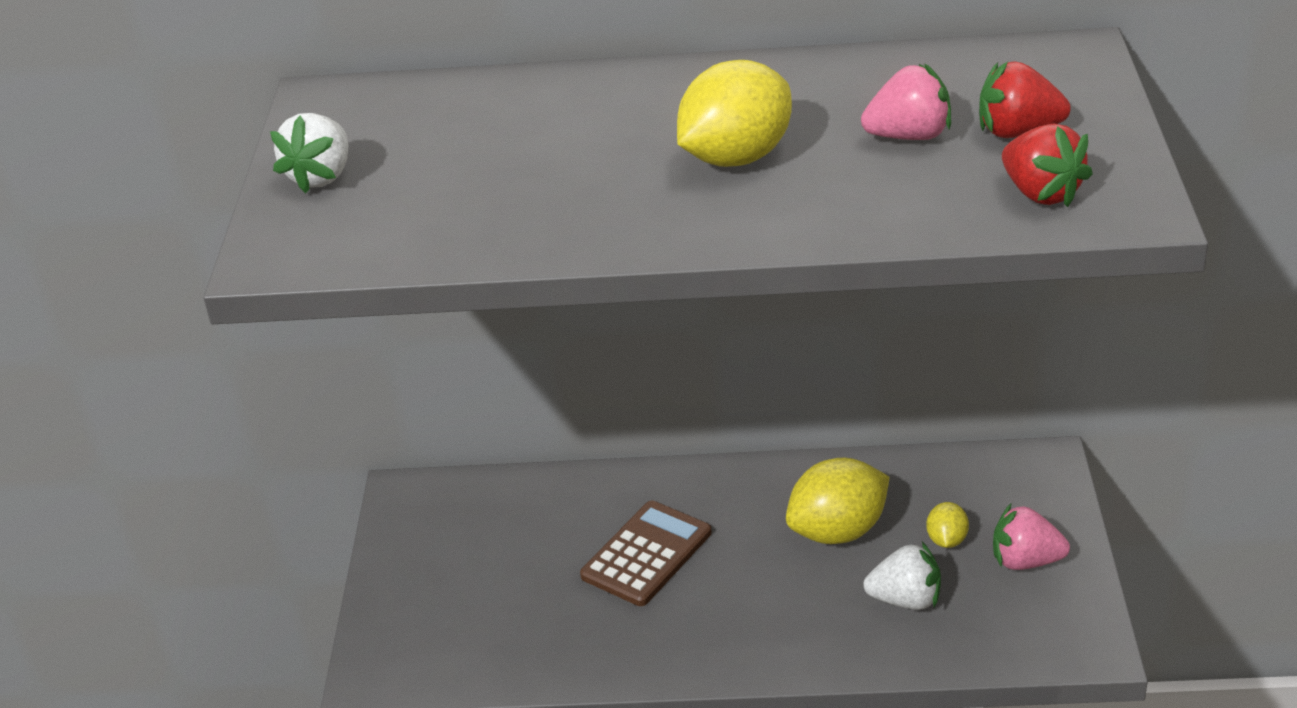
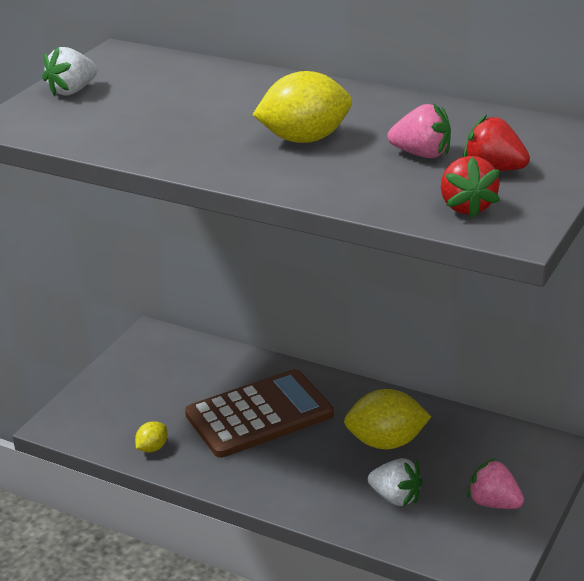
camera: 25 degrees right, 5 degrees down
(646, 554) = (259, 415): brown calculator -> brown calculator, size x1.51
(946, 540) = (452, 472): yellow lemon -> yellow lemon (152, 448)

